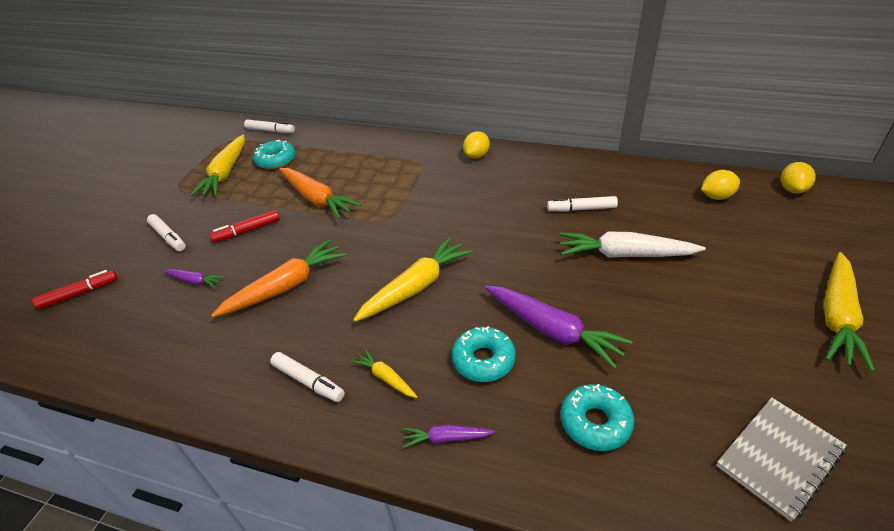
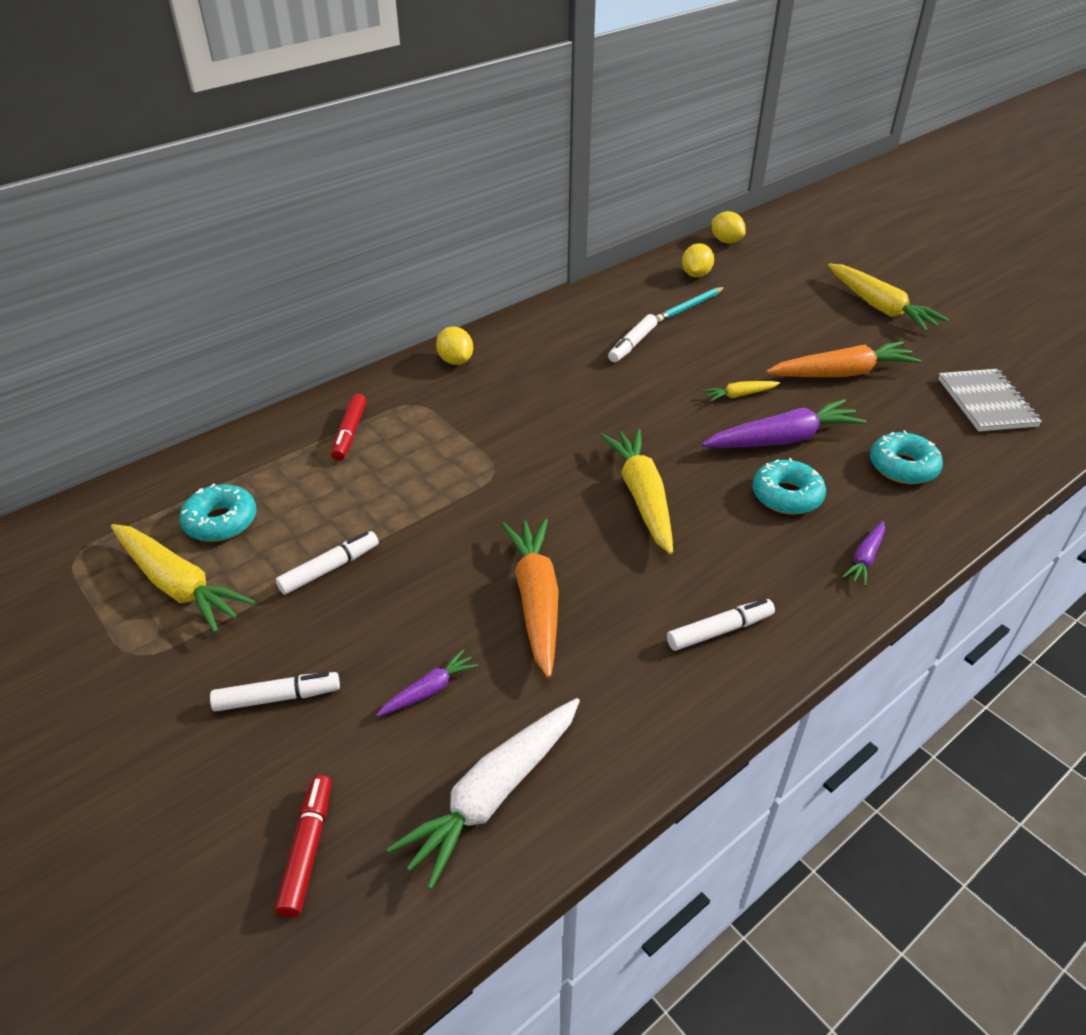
camera: 60 degrees left, 0 degrees up
(247, 231) = (370, 603): red marker -> red marker (349, 433)
(270, 131) = (121, 501): white marker -> white marker (330, 569)
(317, 199) = (378, 514): orange carrot -> orange carrot (841, 373)
(386, 378) = (760, 569): yellow carrot -> yellow carrot (739, 395)
(625, 254) = (722, 355): white carrot -> white carrot (494, 794)
(667, 212) = (689, 306): none -> turquoise pencil

